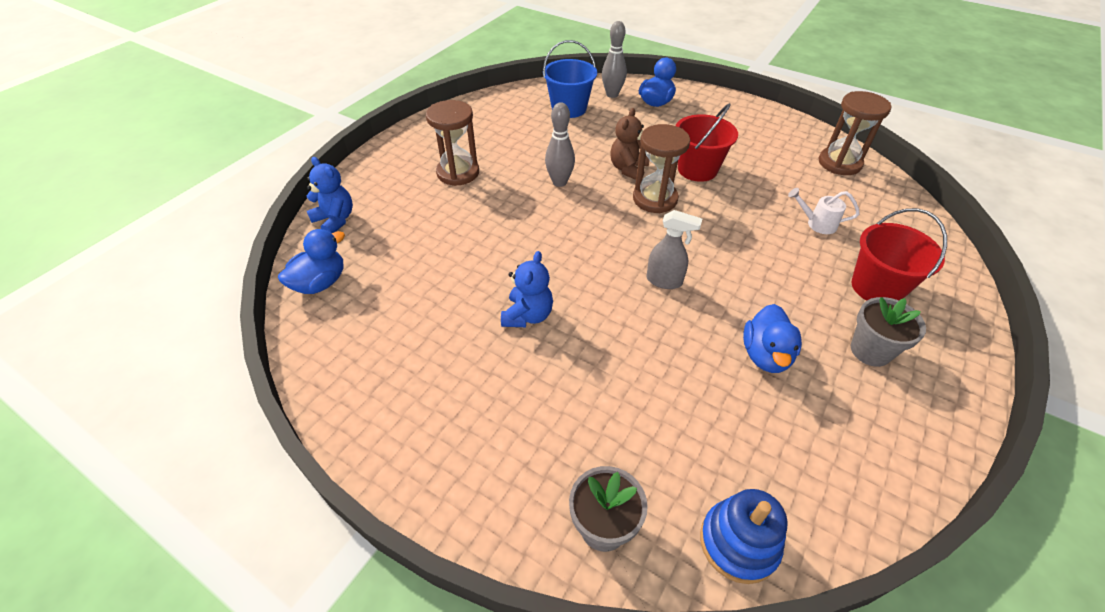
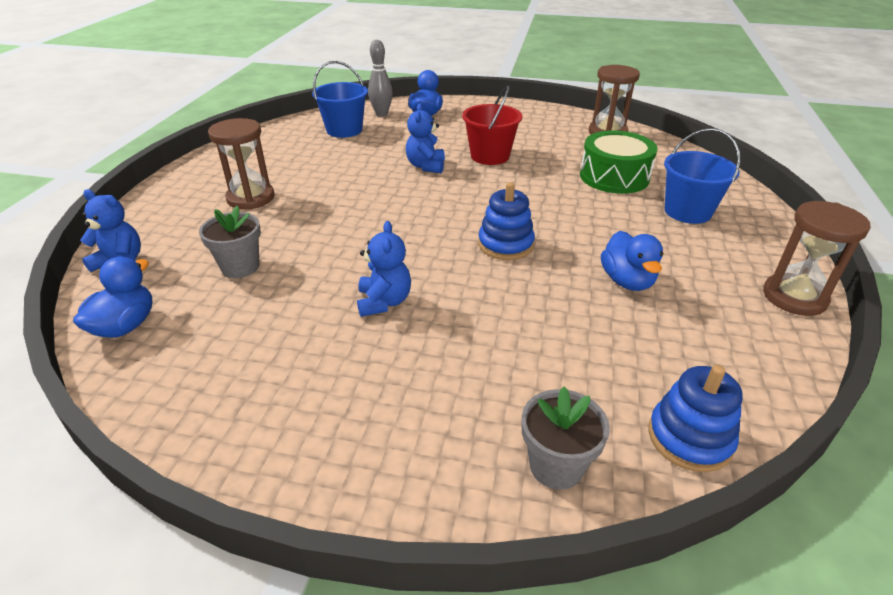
camera: 20 degrees left, 10 degrees down
(559, 182) = (363, 187): grey bowling pin -> none
(628, 169) = (426, 166): brown teddy bear -> blue teddy bear
(655, 199) = (463, 184): brown hourglass -> brown hourglass (794, 297)
(664, 281) = (505, 244): grey spray bottle -> blue stacking toy
(817, 224) = (614, 177): white watering can -> green drum
(870, 351) = (710, 257): grey flower pot -> grey flower pot (240, 267)
(877, 287) = (687, 211): red bucket -> blue bucket

